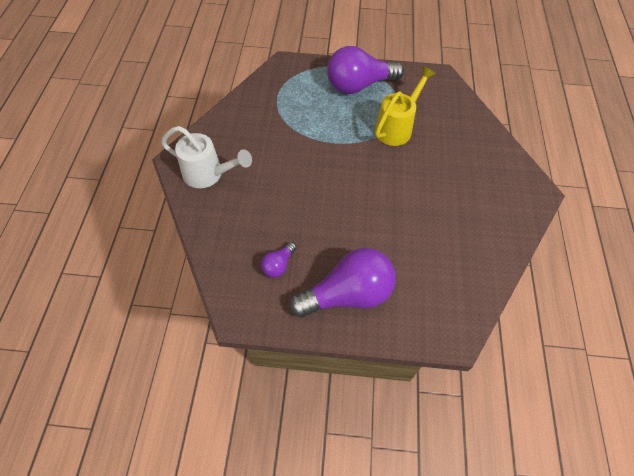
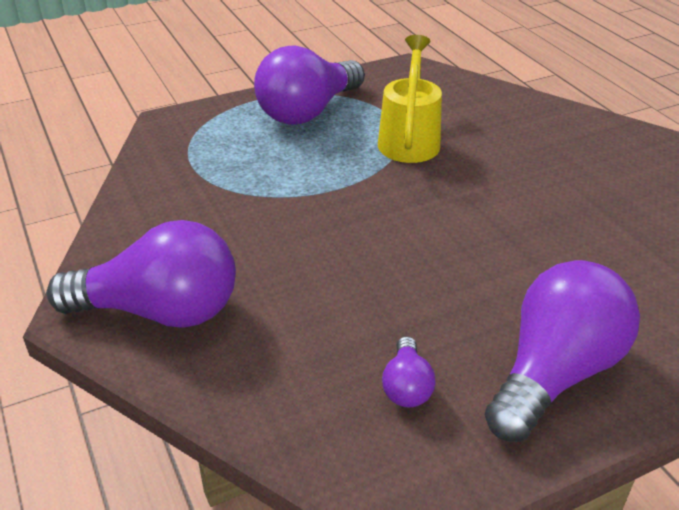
camera: 30 degrees left, 20 degrees down
(208, 174) = (160, 311): white watering can -> purple light bulb

